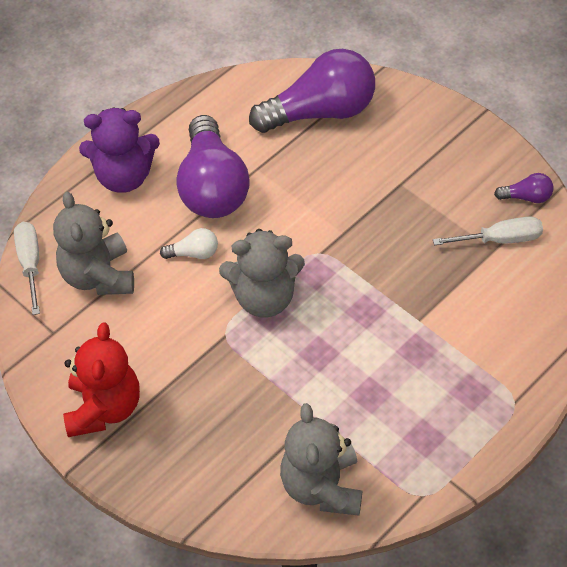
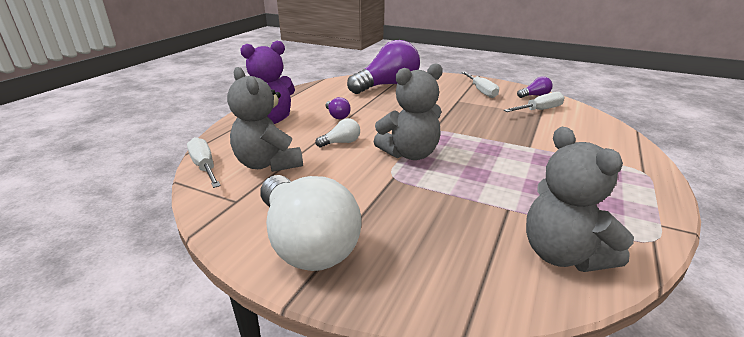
camera: 20 degrees left, 25 degrees down
(104, 408) = (306, 242): red teddy bear -> white light bulb
(212, 187) = (337, 116): purple light bulb -> purple light bulb, size x0.42
(453, 164) = (481, 91): none -> white screwdriver

